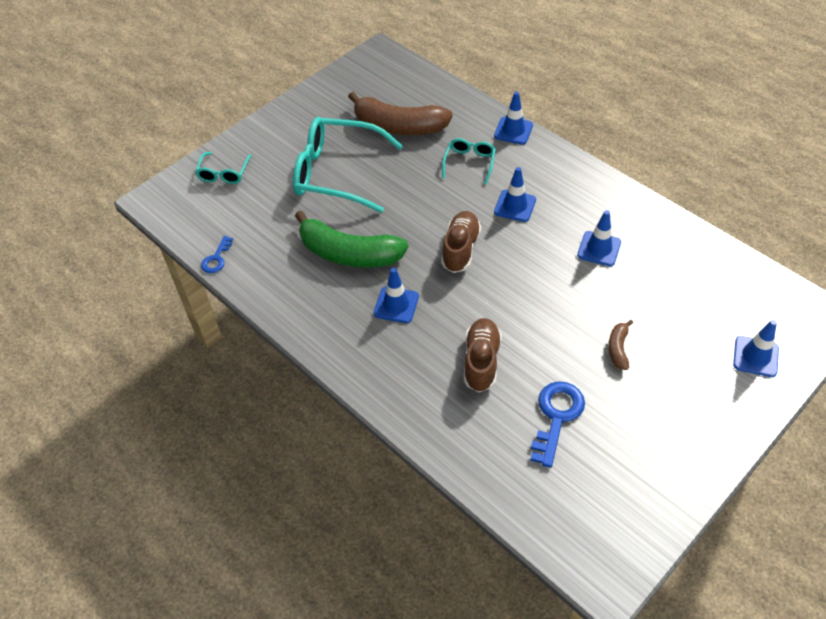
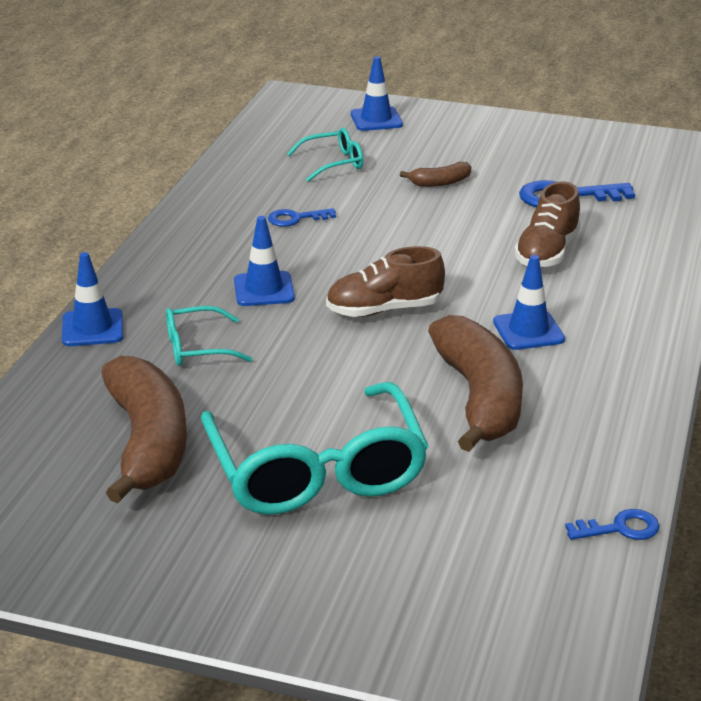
camera: 120 degrees left, 20 degrees down
(224, 173) = (424, 615): turquoise glasses -> turquoise glasses (333, 163)
(349, 253) = (479, 398): green banana -> brown banana
(481, 361) = (547, 252): brown shoe -> brown shoe turned 45 degrees counterclockwise
(599, 249) = (295, 219): blue traffic cone -> blue key

